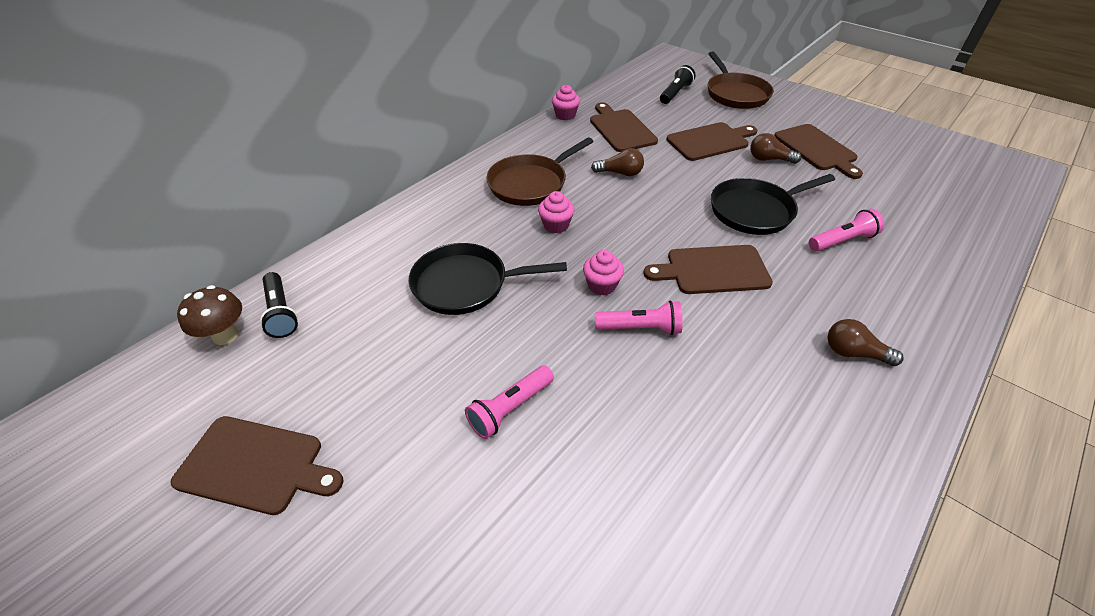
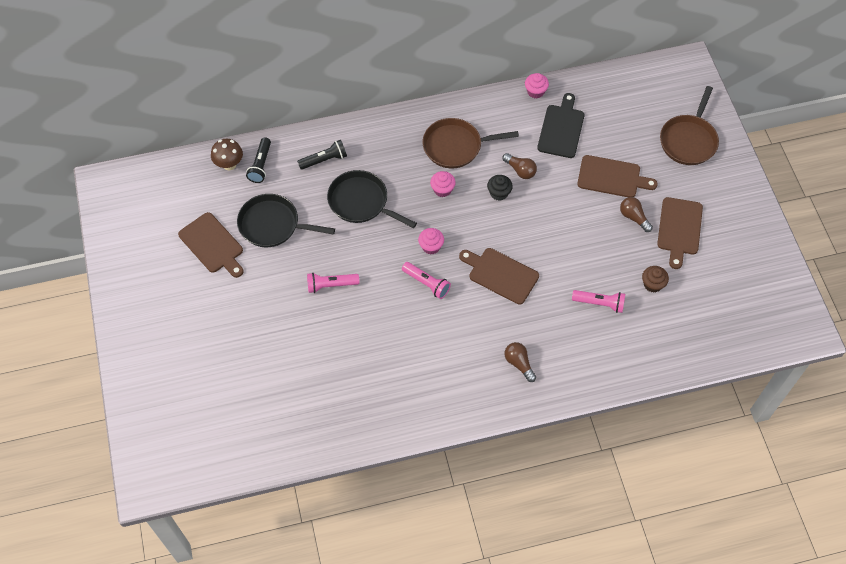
camera: 35 degrees right, 15 degrees up
(620, 200) = (499, 193): none -> black cupcake
(621, 129) = (561, 129): brown cutting board -> black cutting board
(675, 93) = (641, 113): black flashlight -> black flashlight (324, 160)
(755, 211) = (573, 251): black pan -> black pan (272, 225)
(860, 199) = (652, 284): none -> brown cupcake

